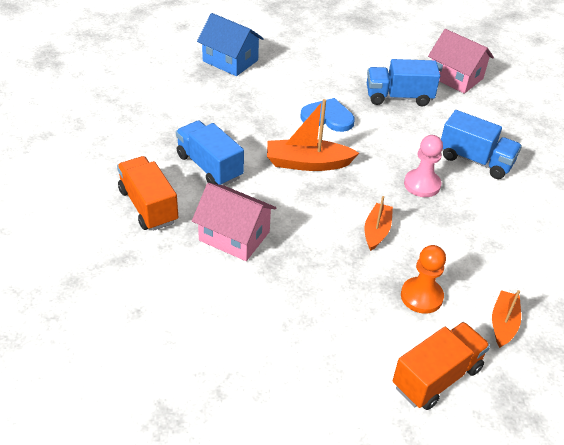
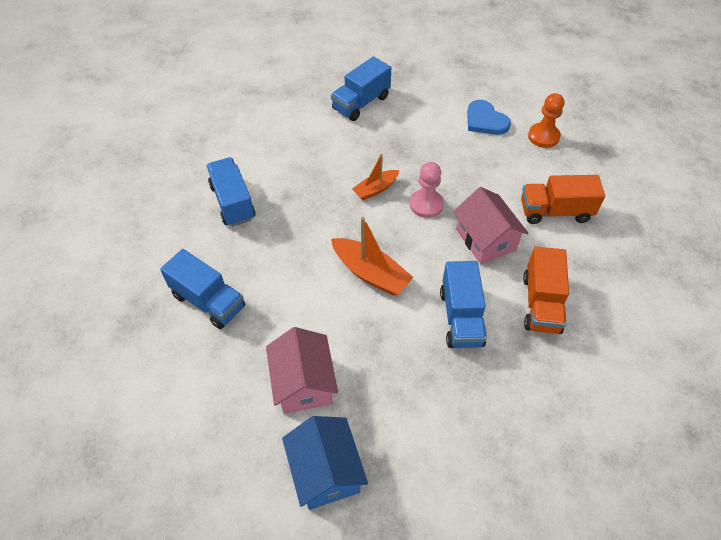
camera: 140 degrees left, 10 degrees up
(328, 117) = (302, 315): blue heart -> blue heart (485, 120)
(421, 296) = (392, 138): orange pawn -> orange pawn (543, 136)
(422, 184) = (300, 205): pink pawn -> pink pawn (426, 204)
(437, 377) = (429, 100): orange truck -> orange truck (555, 211)
(455, 77) = (123, 294): pink house -> pink house (303, 383)
(503, 323) = (361, 103): orange boat -> blue truck

